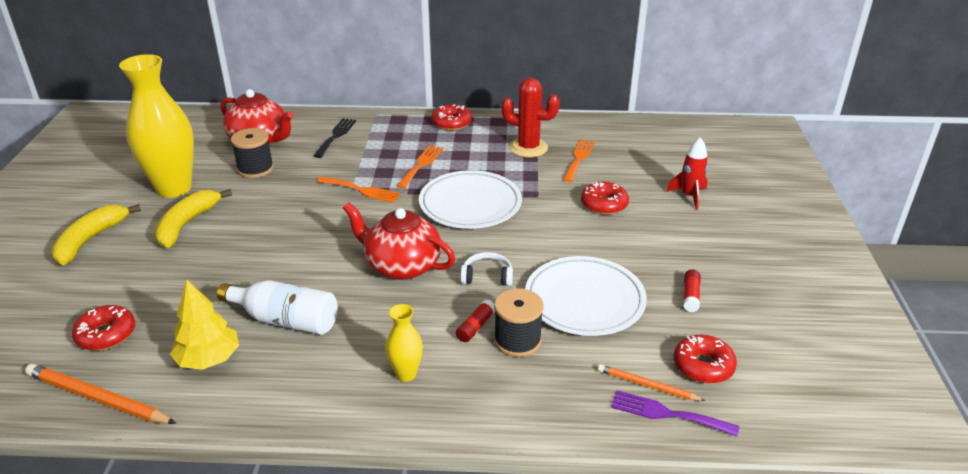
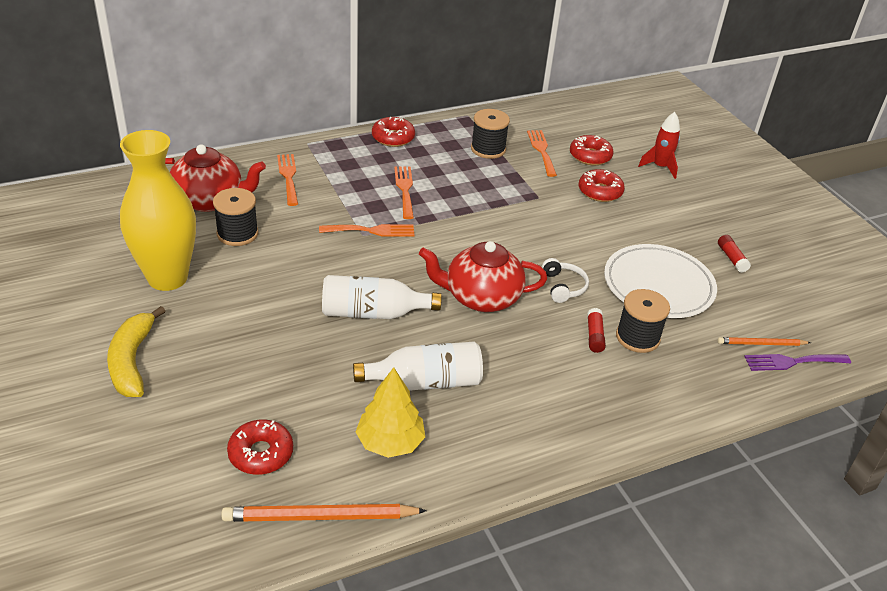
camera: 30 degrees left, 5 degrees up
(186, 224) = (224, 314): yellow banana -> none
(298, 253) = (373, 313): none -> white bottle
(336, 136) = (288, 177): black fork -> orange fork
(406, 374) = (576, 396): yellow vase -> none
(470, 204) = (487, 220): white plate -> none
(487, 276) = (563, 286): white headphones -> white headphones turned 105 degrees clockwise
(528, 148) = (488, 149): red cactus -> black spool
(703, 366) = (785, 315): red donut -> red donut (590, 156)

